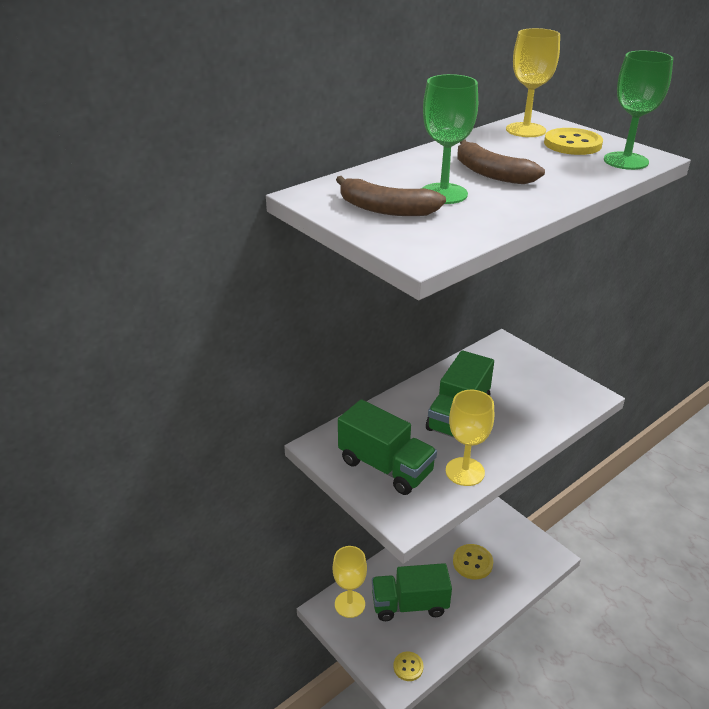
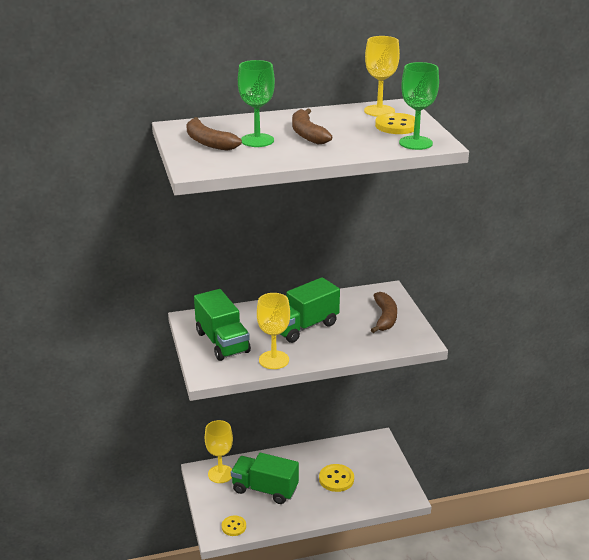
camera: 25 degrees right, 5 degrees down
(531, 378) = (385, 318): none -> brown banana

